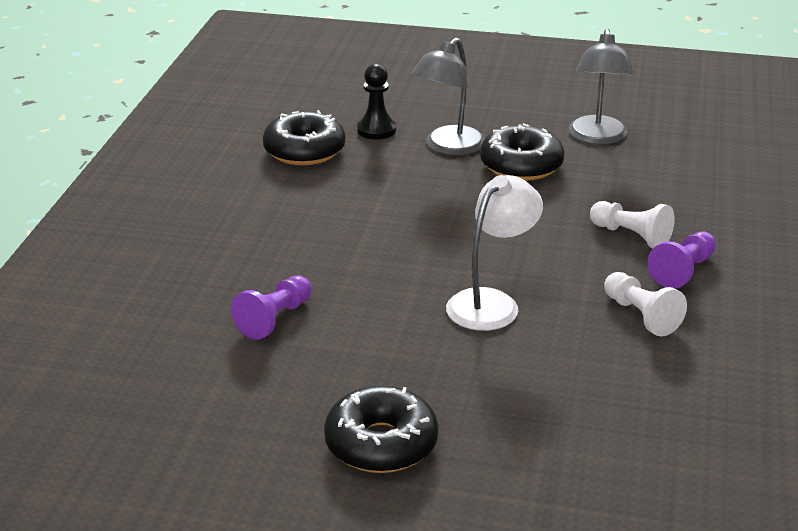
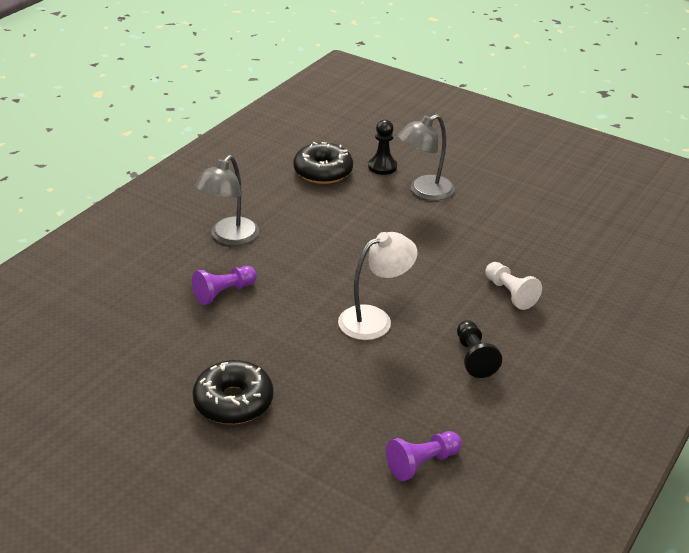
camera: 20 degrees right, 5 degrees up
(521, 165) = (467, 218): black donut -> none
(597, 137) = (539, 209): grey lamp -> grey lamp (229, 237)
(641, 315) = (474, 357): white pawn -> black pawn
(683, 271) = (529, 331): purple pawn -> purple pawn (422, 463)

